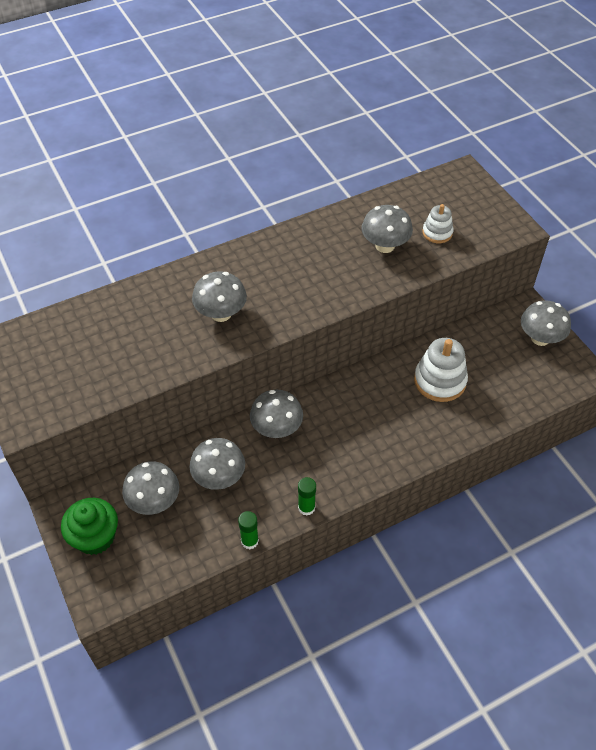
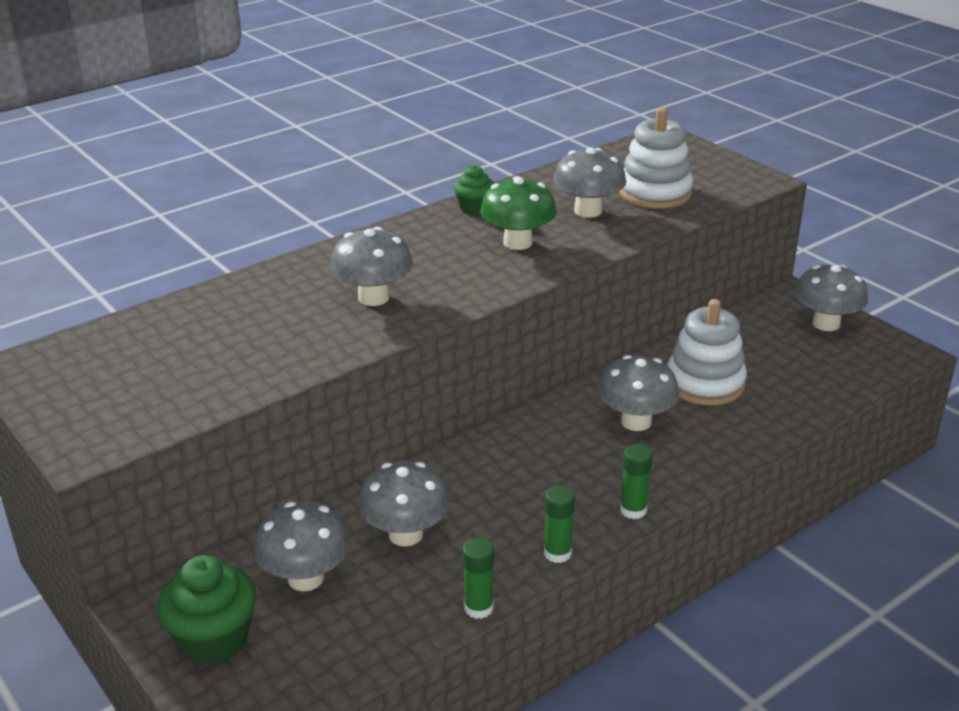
camera: 10 degrees left, 20 degrees down
(276, 429) = (480, 464): grey mushroom -> grey mushroom (636, 421)
(308, 231) = (474, 207): none -> green cupcake
(328, 272) = (517, 242): none -> green mushroom
(362, 481) = (633, 510): none -> green glue stick
(437, 233) = (655, 193): white stacking toy -> white stacking toy, size x1.70

